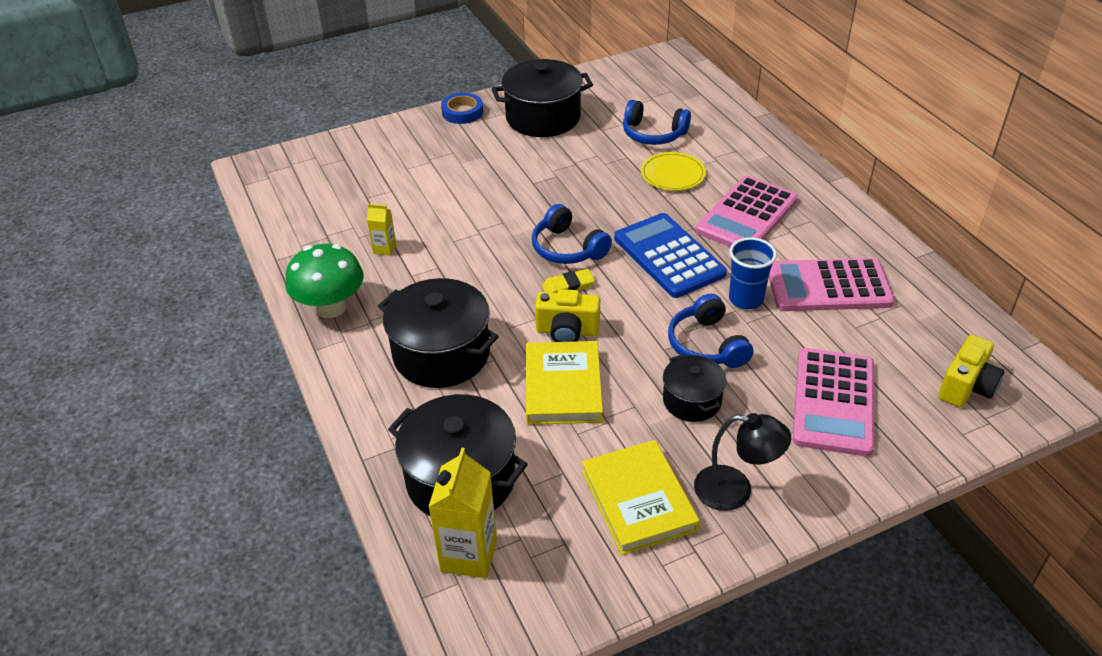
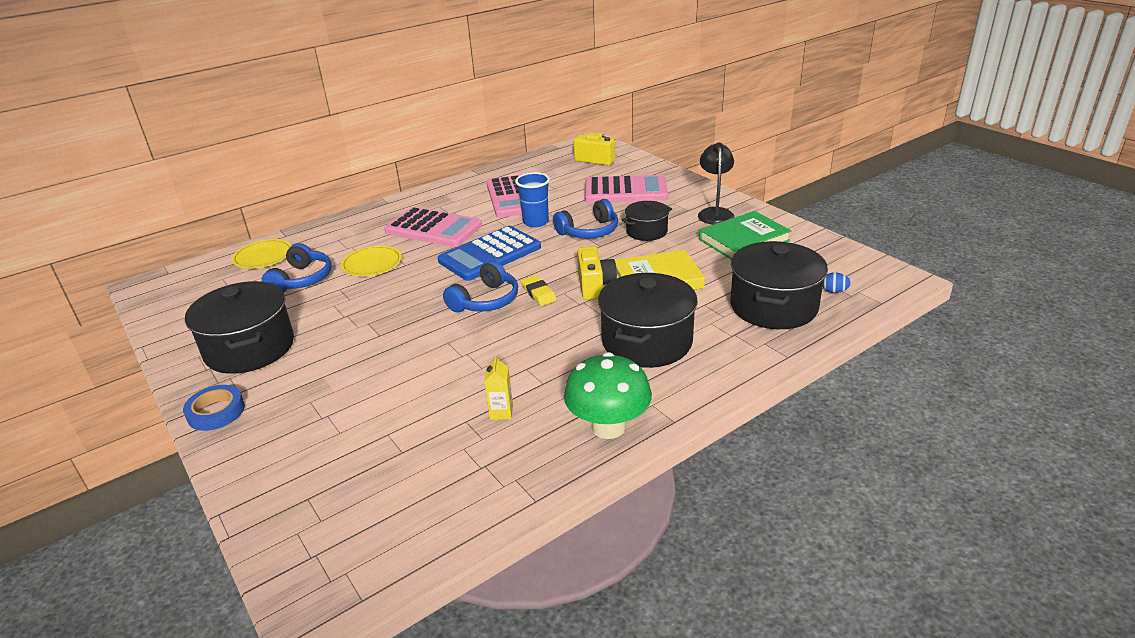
camera: 100 degrees left, 10 degrees down
(469, 555) = (834, 291): yellow carton -> blue egg
(638, 500) = (744, 240): yellow book -> green book
(709, 108) = (263, 256): none -> yellow plate

